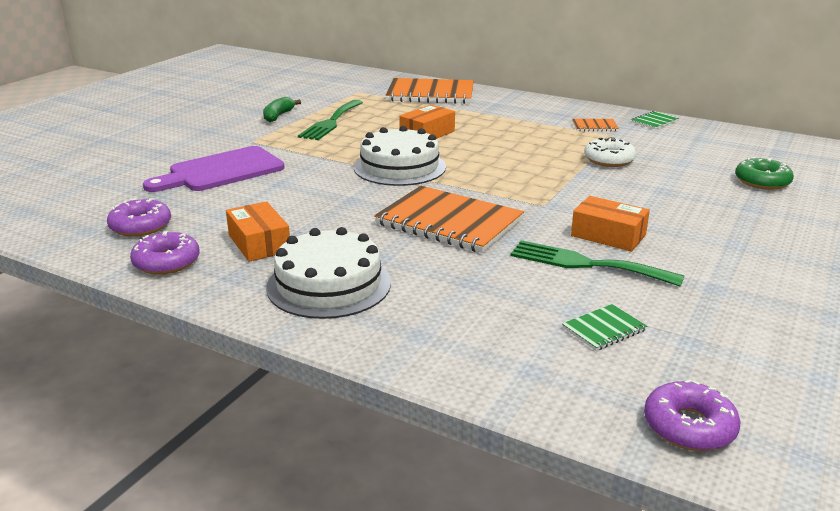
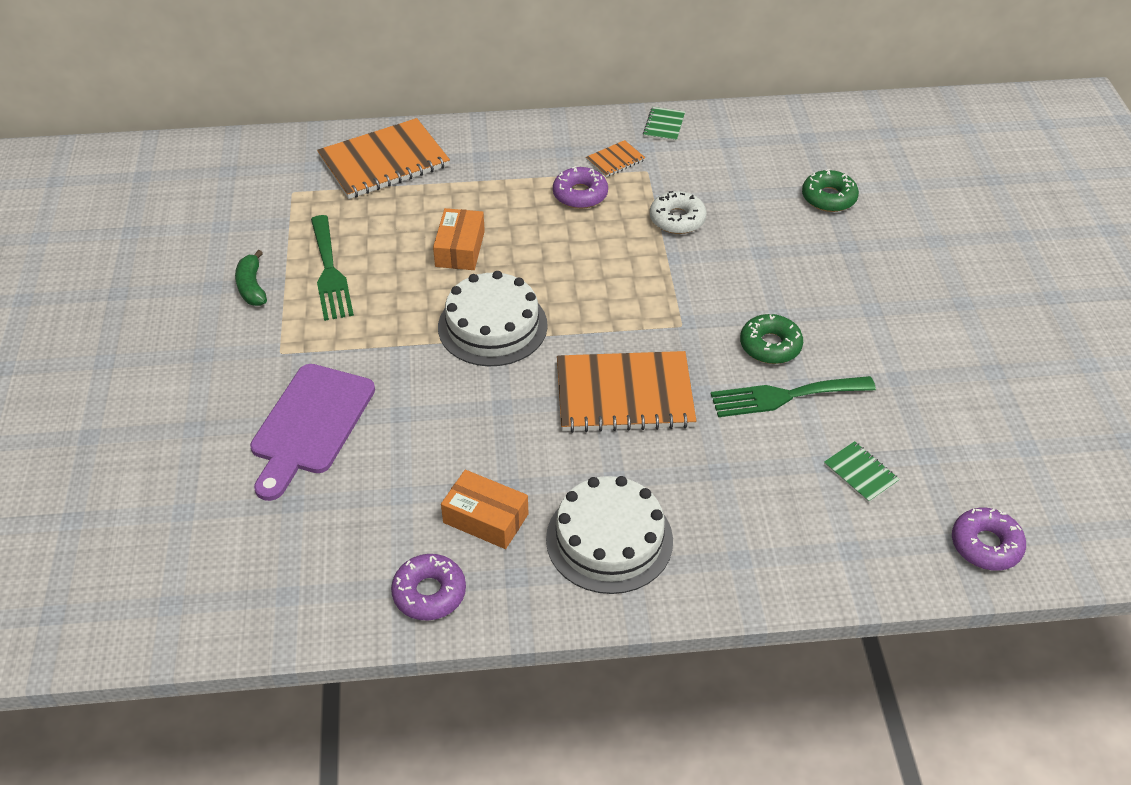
camera: 35 degrees left, 20 degrees up
(140, 226) = (336, 558): purple donut -> purple donut (580, 194)
(604, 329) = (860, 473): green notebook -> green notebook turned 60 degrees counterclockwise
(608, 235) = (770, 346): orange box -> green donut

